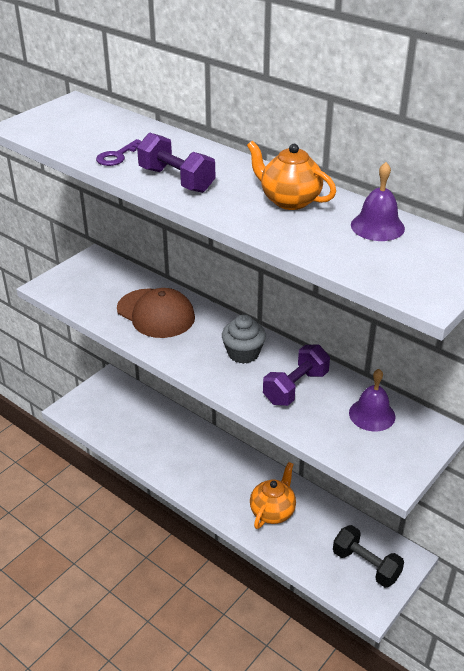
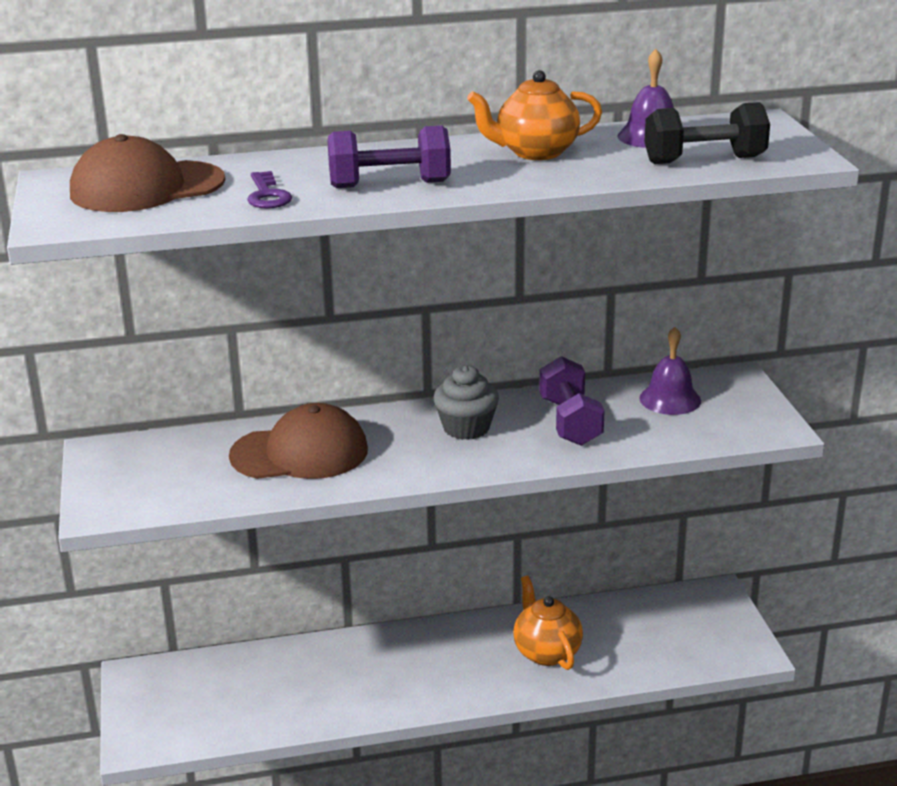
camera: 50 degrees left, 10 degrees down
(90, 125) = (146, 187): none -> brown cap
(366, 565) = (696, 626): black dumbbell -> black dumbbell (704, 160)

